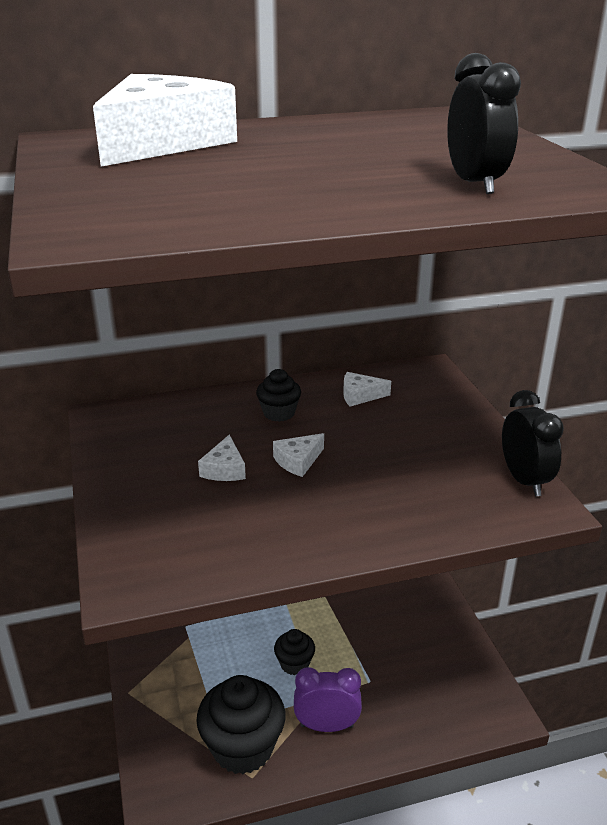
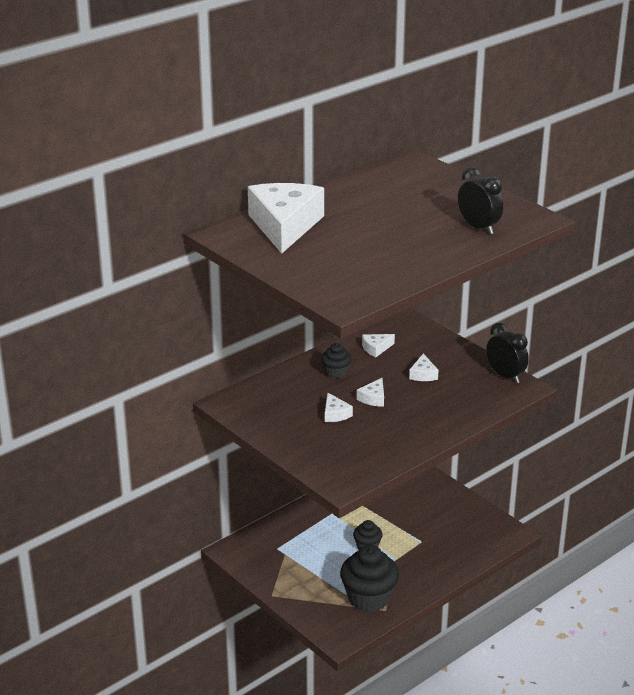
camera: 25 degrees left, 0 degrees up
(327, 726) = (411, 572): purple clock -> none
(398, 446) = (423, 374): none -> white cheese

